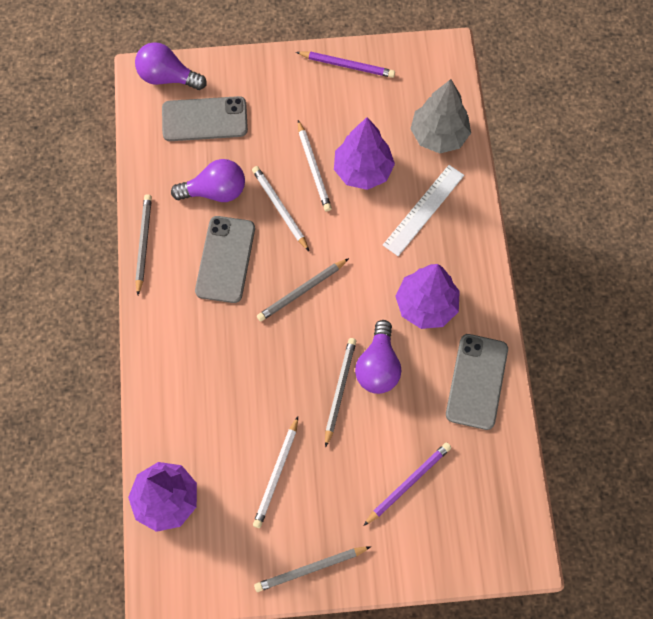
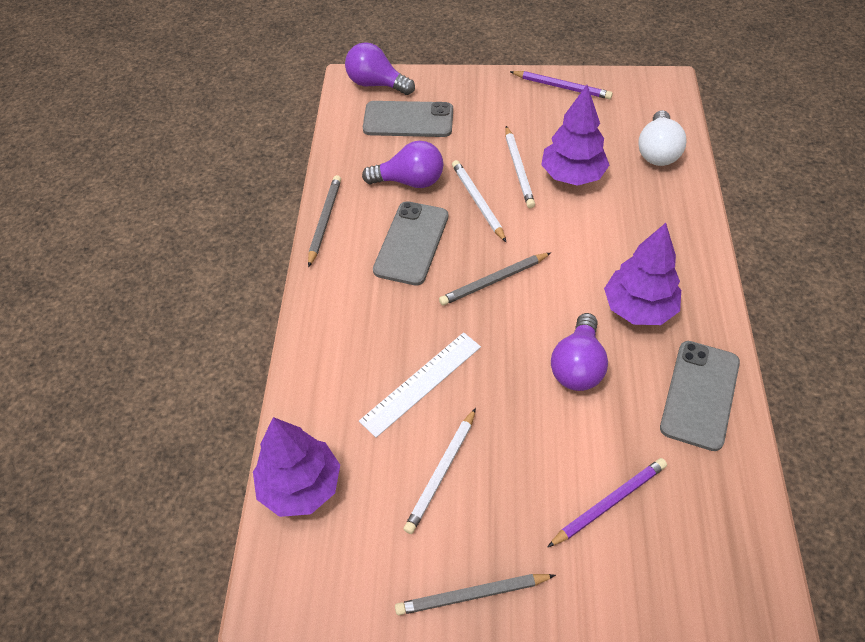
camera: 10 degrees right, 15 degrees down
(339, 390) = (529, 387): grey pencil -> none
(423, 209) = (638, 216): white ruler -> white ruler (421, 383)
(439, 135) = (658, 151): grey tree -> white light bulb

